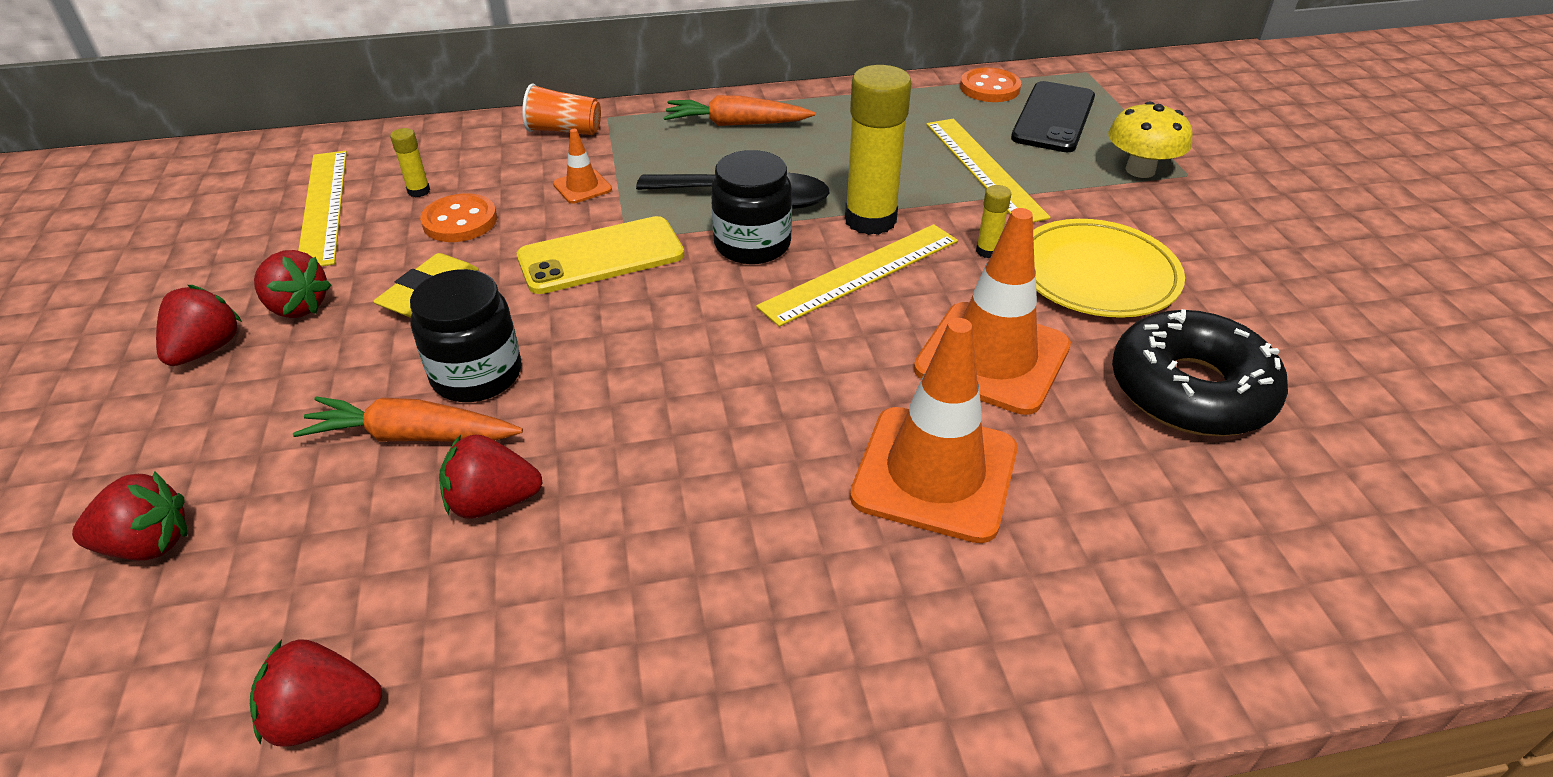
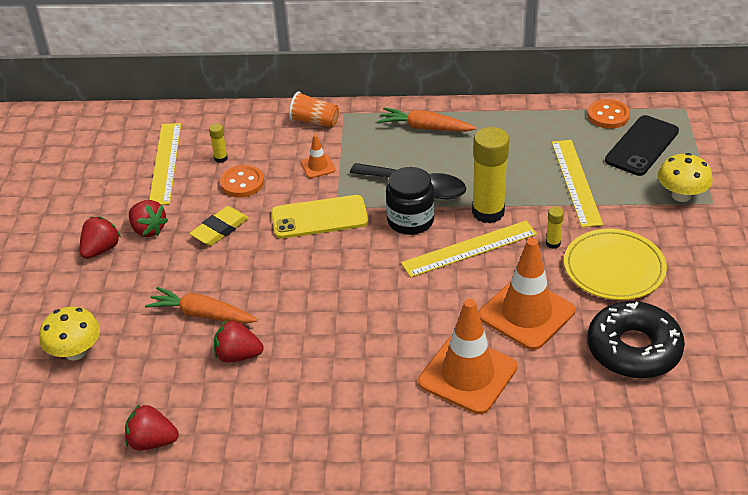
camera: 15 degrees right, 0 degrees up
(148, 544) = (75, 352): red strawberry -> yellow mushroom
(477, 375) = (239, 284): black jar -> none

